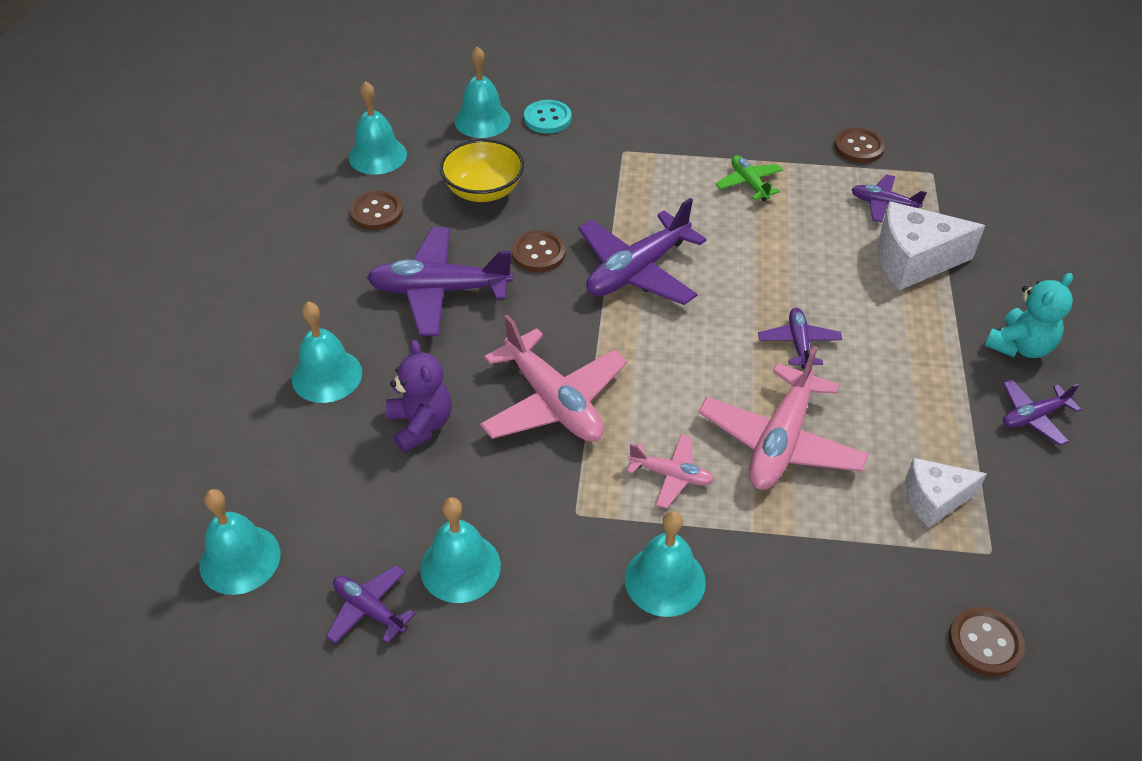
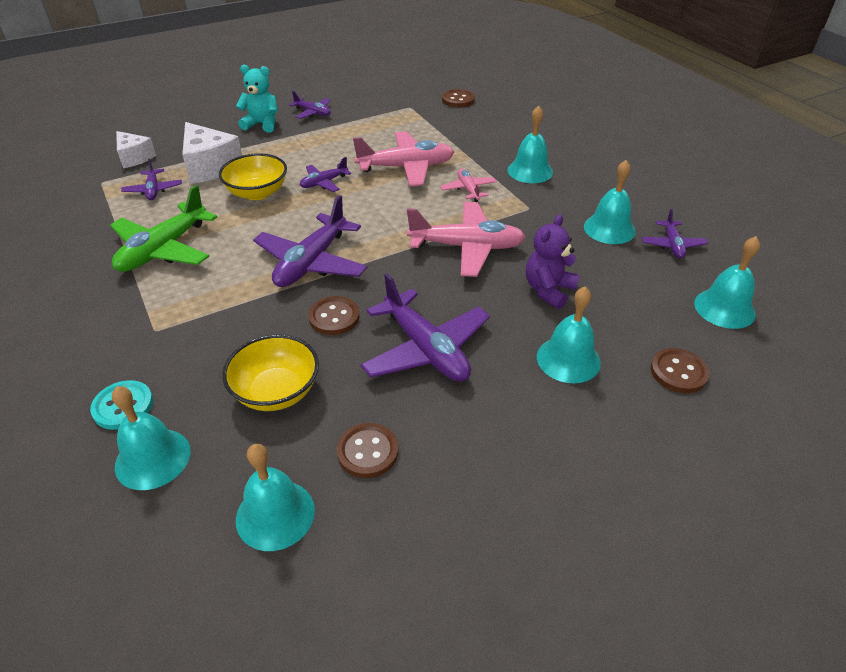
camera: 125 degrees left, 5 degrees down
(553, 402) = (467, 247): pink plane -> pink plane turned 75 degrees clockwise
(637, 271) = (311, 262): purple plane -> purple plane turned 105 degrees clockwise
(749, 183) = (163, 249): green plane -> green plane, size x1.89
(816, 279) = (257, 193): none -> yellow bowl
(858, 147) = (82, 217): brown button -> brown button (678, 372)
(934, 499) = (395, 123): white cheese -> white cheese (134, 158)

